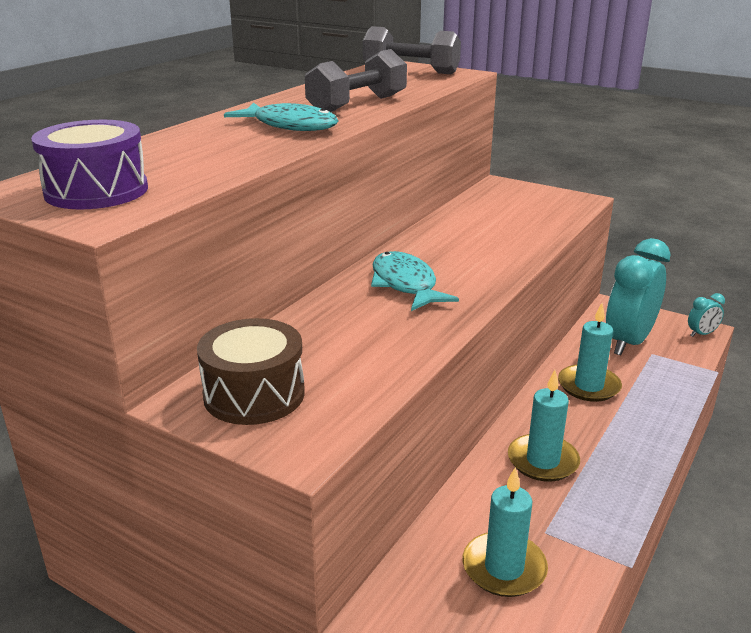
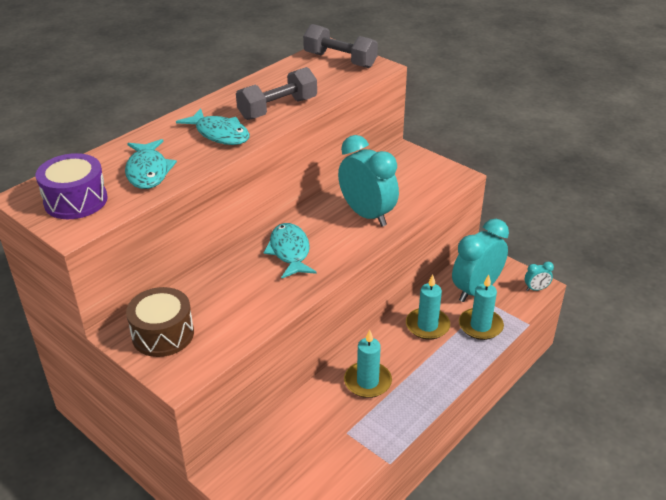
camera: 10 degrees right, 10 degrees up
(201, 160) = (148, 171): none -> turquoise fish
(489, 241) = (367, 215): none -> turquoise clock
(504, 568) = (310, 453): turquoise candle -> turquoise candle (480, 326)

